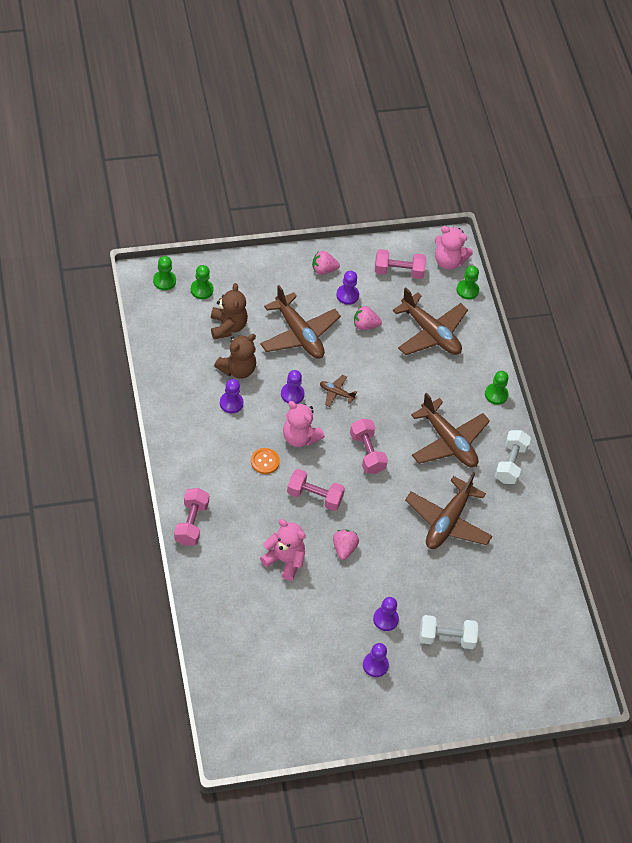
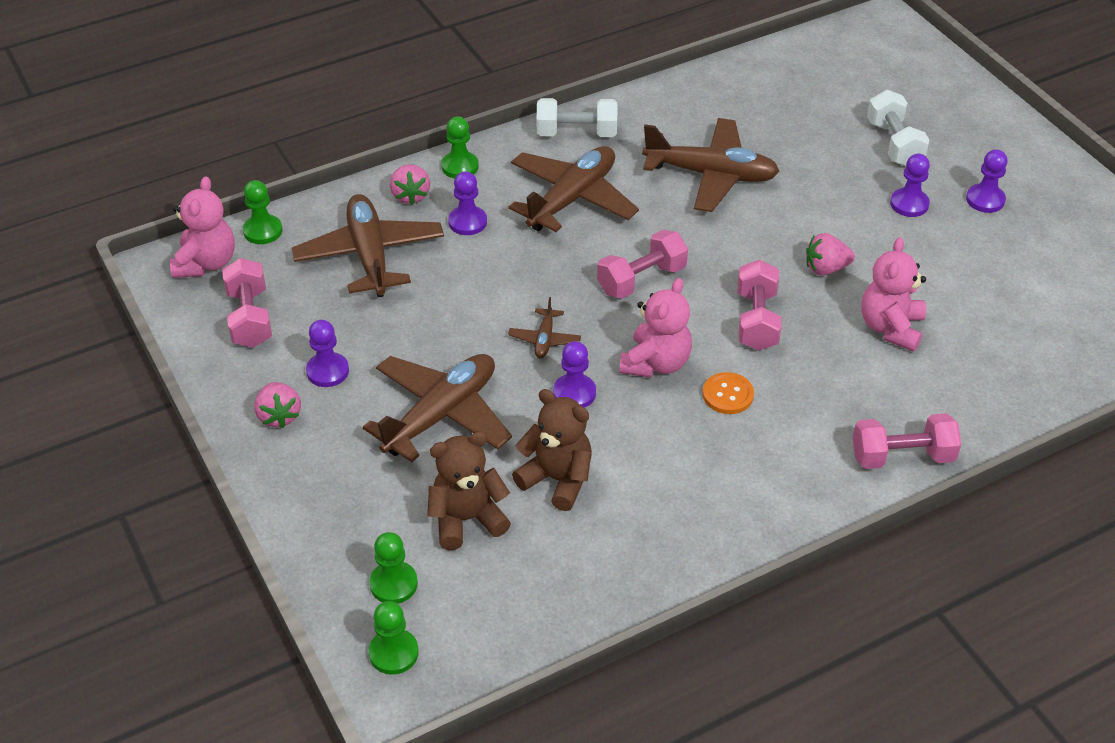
camera: 100 degrees left, 10 degrees down
(231, 403) = (634, 469): purple pawn -> purple pawn (467, 222)
(365, 325) = (385, 335): pink strawberry -> pink strawberry (410, 195)
(430, 333) = (370, 255): brown plane -> brown plane turned 45 degrees counterclockwise

